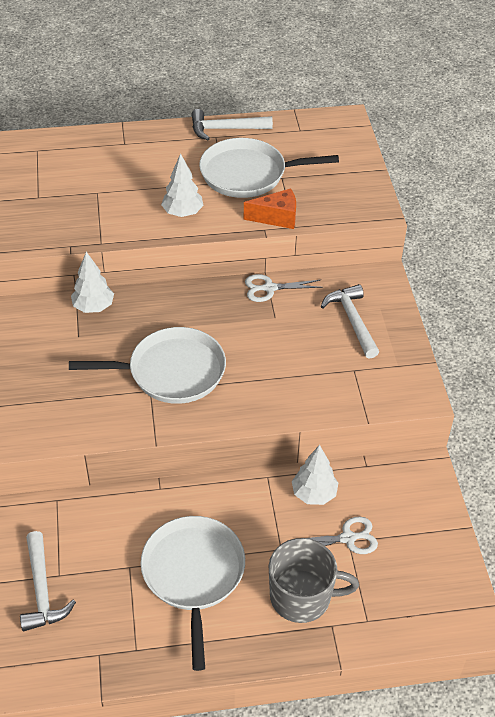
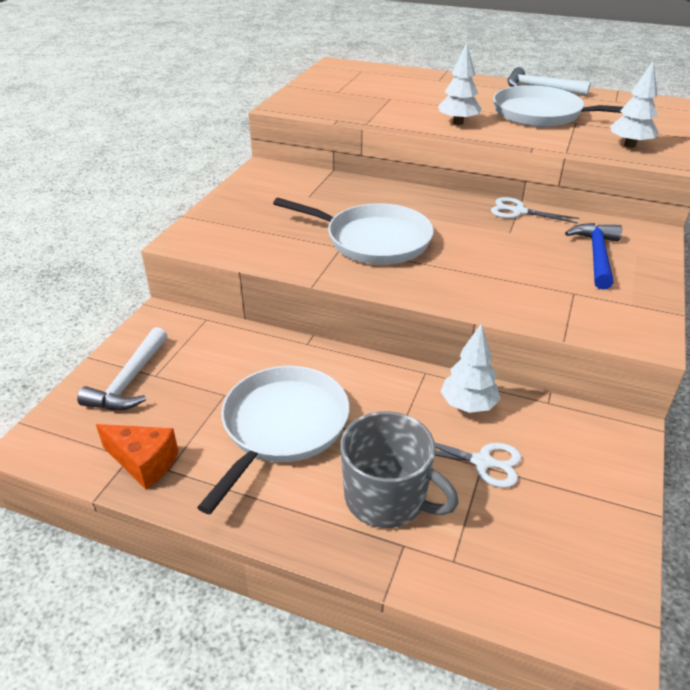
camera: 30 degrees right, 10 degrees down
(93, 307) = (338, 183): white tree -> white tree (629, 145)
(276, 217) = (551, 143): orange cheese -> orange cheese (144, 463)
(352, 321) = (596, 256): white hammer -> blue hammer

